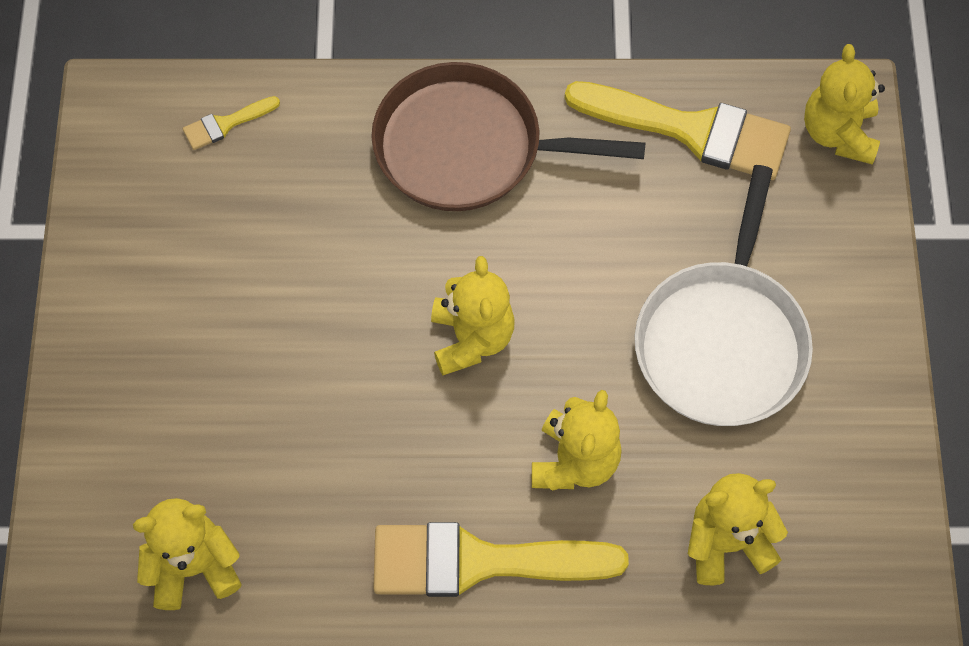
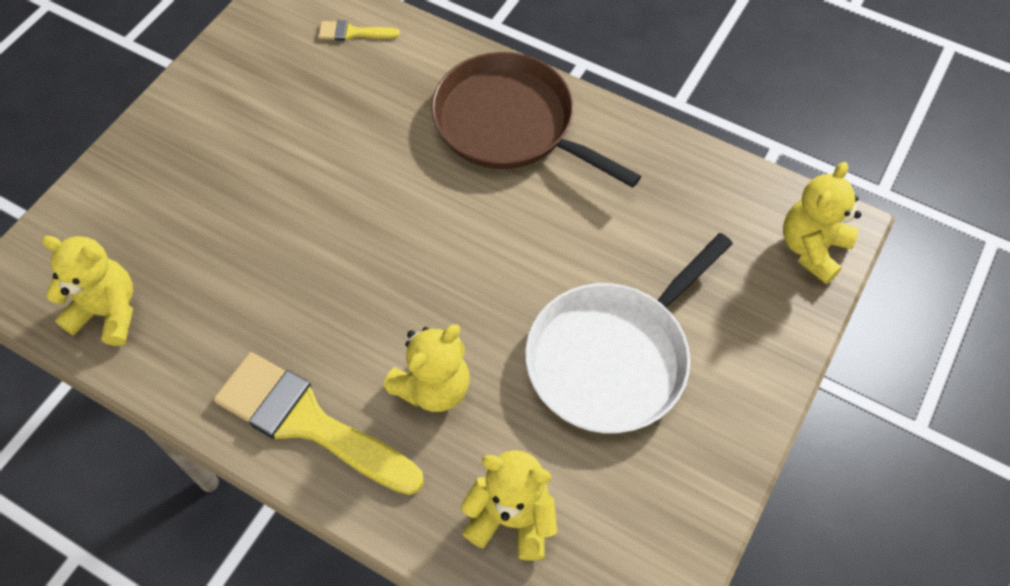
camera: 30 degrees right, 5 degrees down
(471, 338) = (419, 256): yellow teddy bear -> none
(691, 130) = (691, 191): yellow brush -> none

